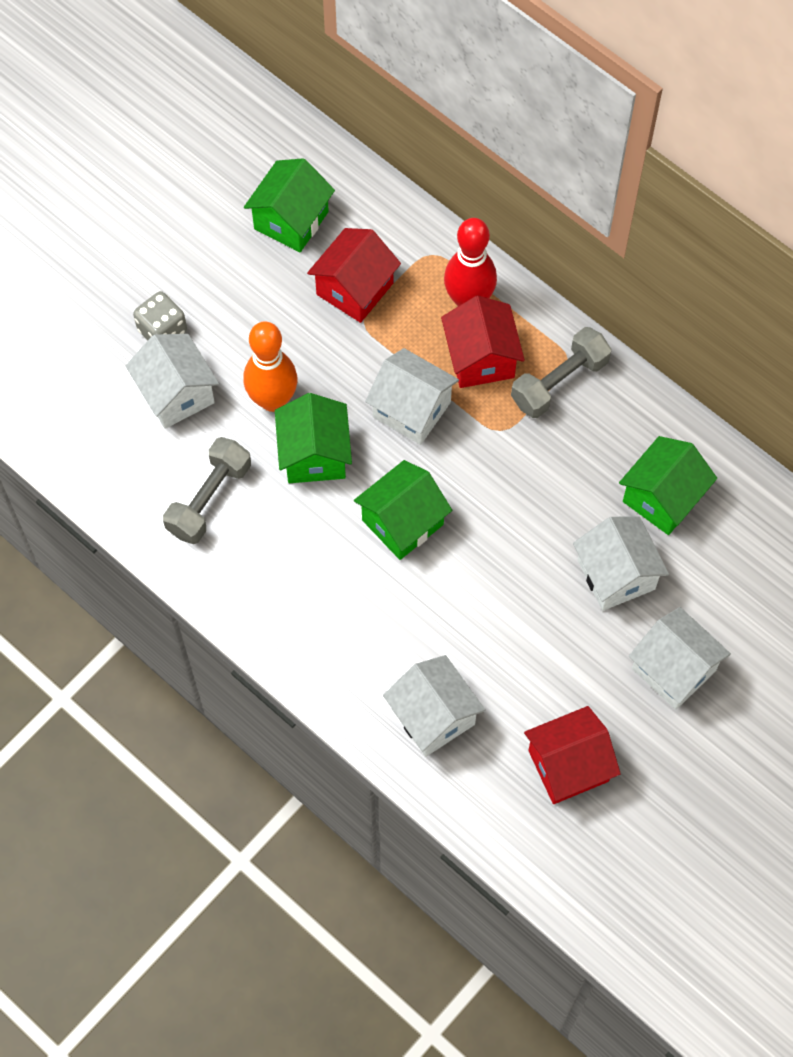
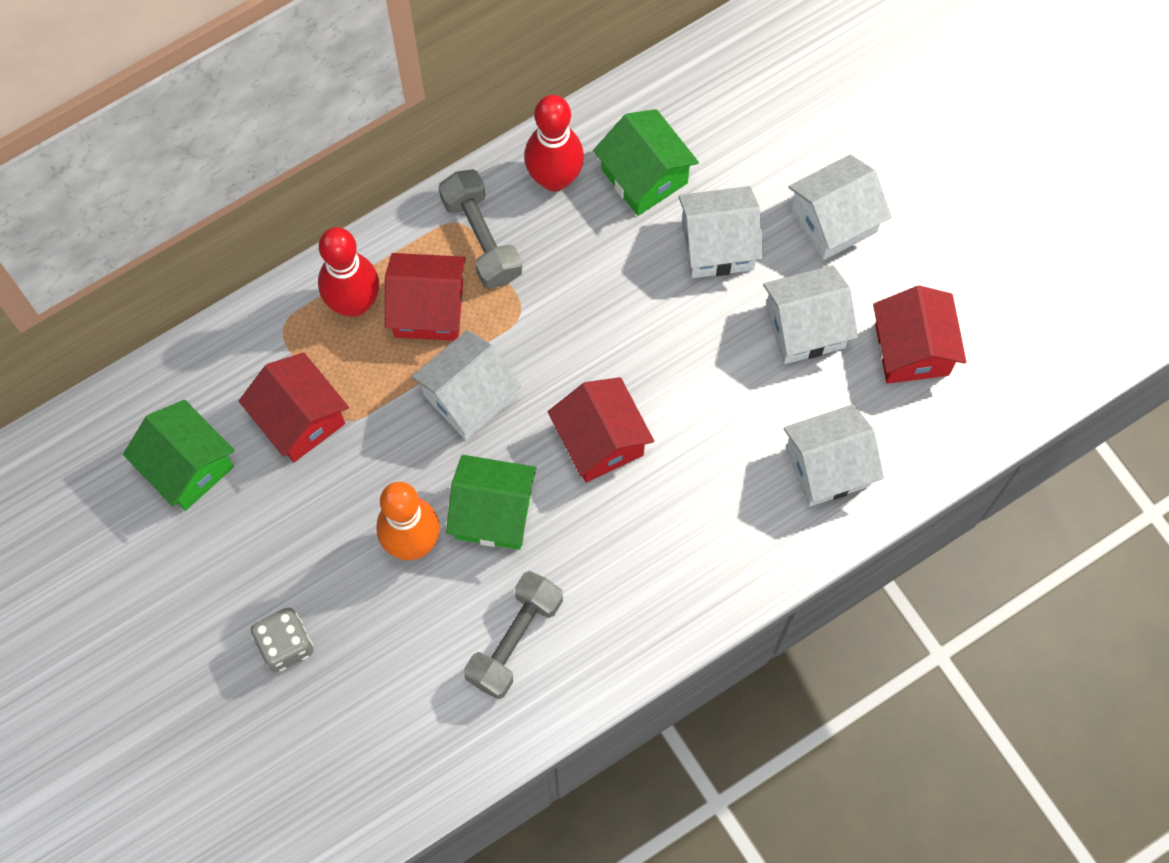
camera: 75 degrees left, 5 degrees up
(176, 394) = (372, 647): white house -> white house (805, 327)
(209, 499) = (514, 640): grey dumbbell -> grey dumbbell turned 75 degrees clockwise
(402, 522) = (600, 441): green house -> red house
(635, 425) = (554, 178): none -> red bowling pin

